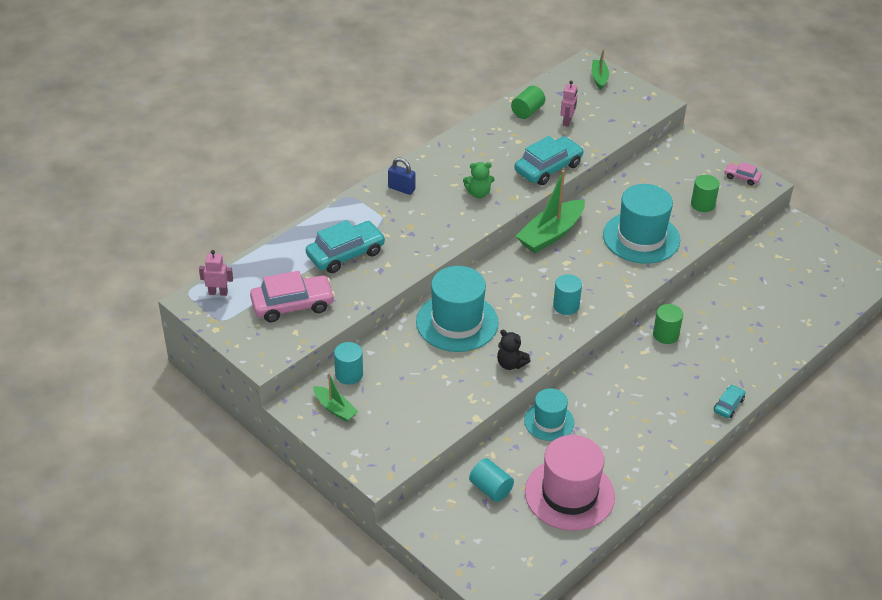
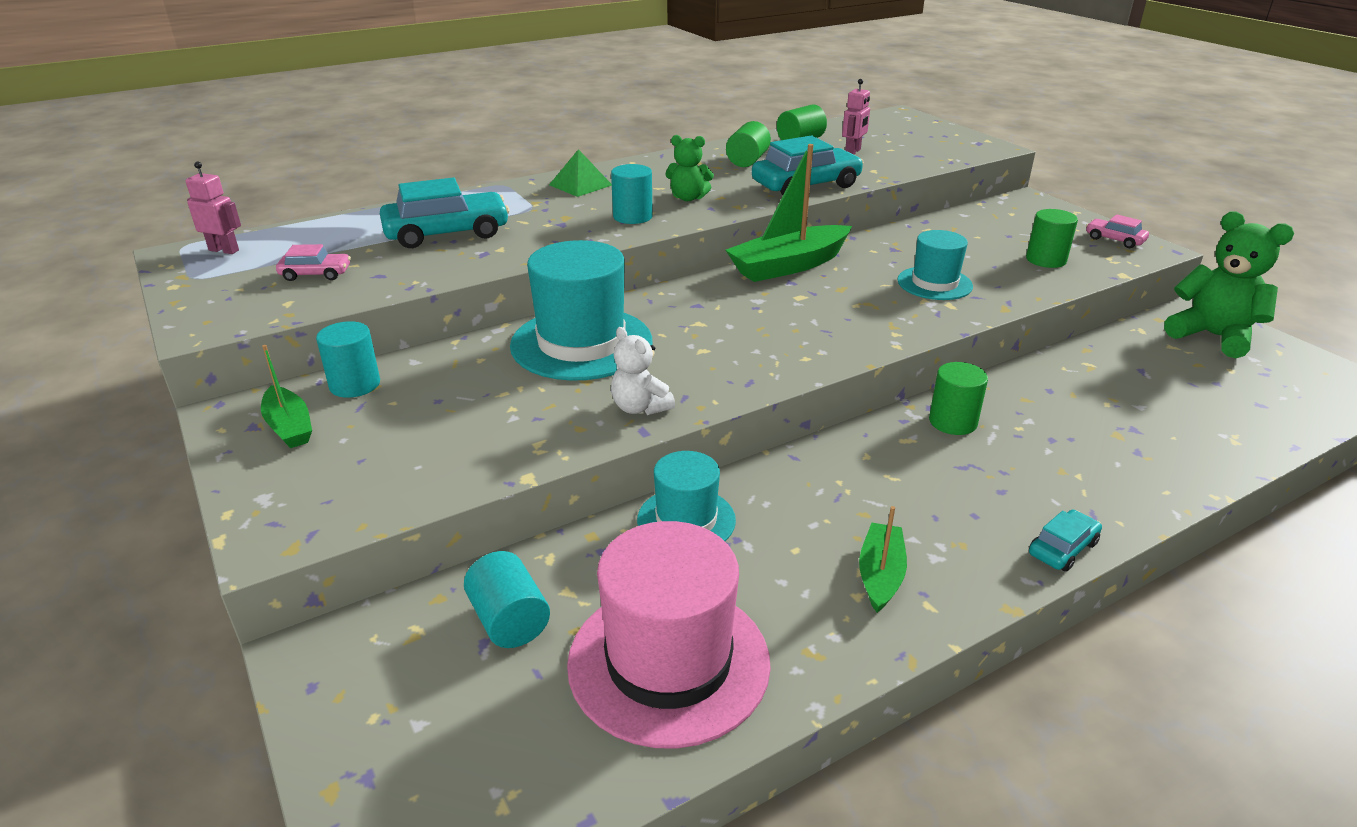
camera: 15 degrees right, 10 degrees down
(293, 305) = (316, 274): pink car -> pink car, size x0.51
(401, 189) = (580, 185): blue padlock -> green pyramid
(500, 143) = (747, 161): none -> green cylinder
(510, 364) = (640, 407): black teddy bear -> white teddy bear
(566, 306) = (777, 345): turquoise cylinder -> turquoise cylinder (632, 216)
(599, 78) = (912, 124): green boat -> green boat (880, 575)
(641, 237) = (934, 283): turquoise hat -> turquoise hat, size x0.58
(800, 243) = (1212, 336): none -> green teddy bear

